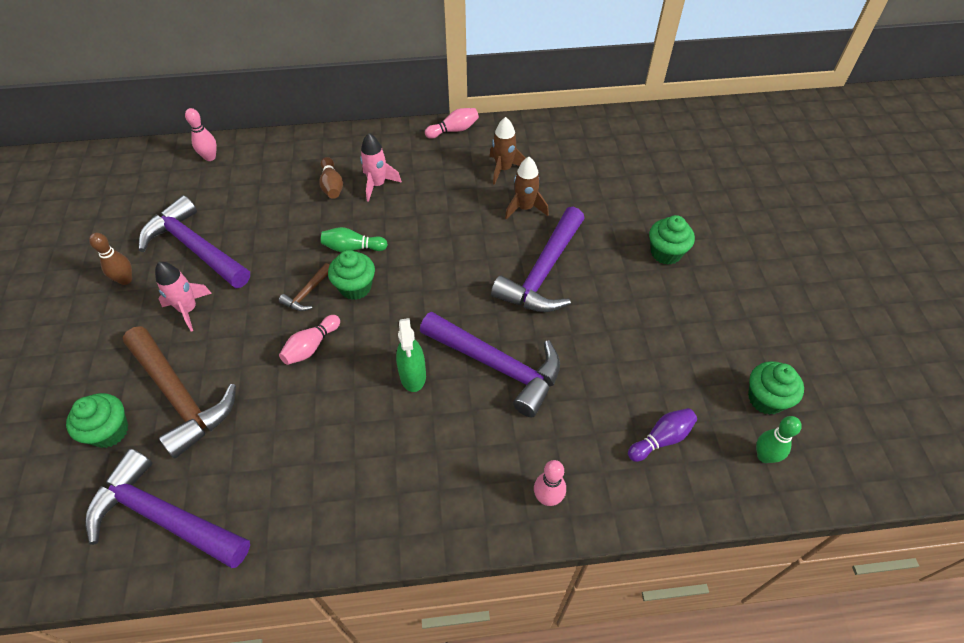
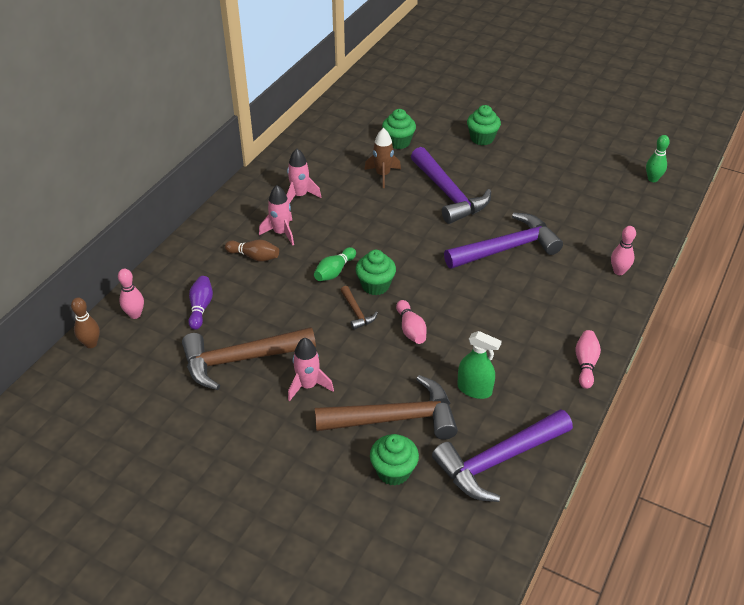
camera: 55 degrees left, 10 degrees down
(125, 280) = (233, 416): brown bowling pin -> brown bowling pin (91, 344)
(195, 248) = (241, 360): purple hammer -> brown hammer
(413, 375) = (481, 289): green spray bottle -> green spray bottle (474, 389)
(440, 169) = (300, 195): none -> pink rocket
(454, 130) = (266, 171): pink bowling pin -> pink bowling pin (585, 364)
(503, 169) = (334, 167): brown rocket -> none
(661, 439) = (613, 209): purple bowling pin -> purple bowling pin (201, 308)
(766, 399) = (618, 159): green cupcake -> green cupcake (398, 142)

